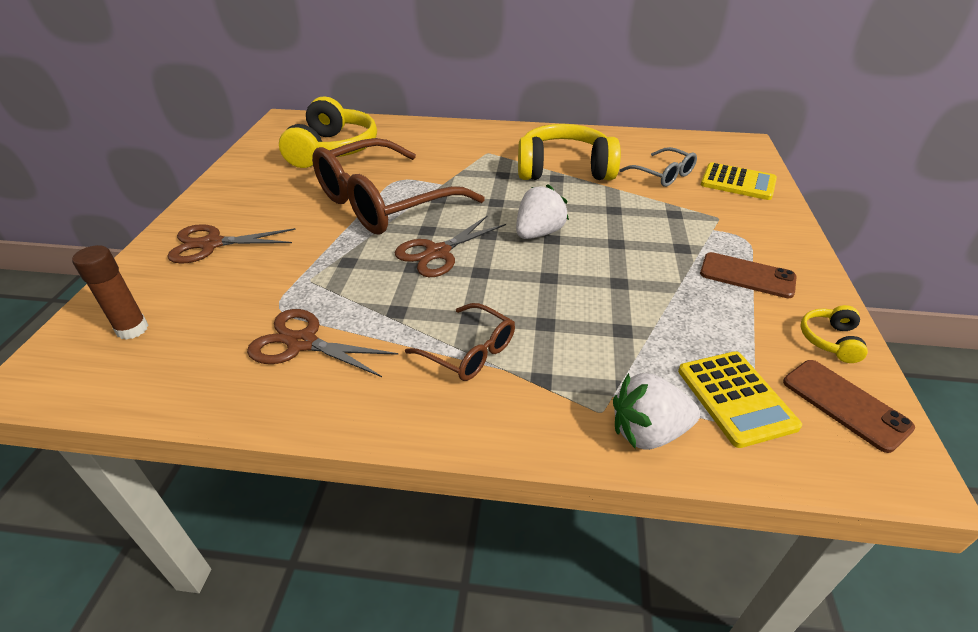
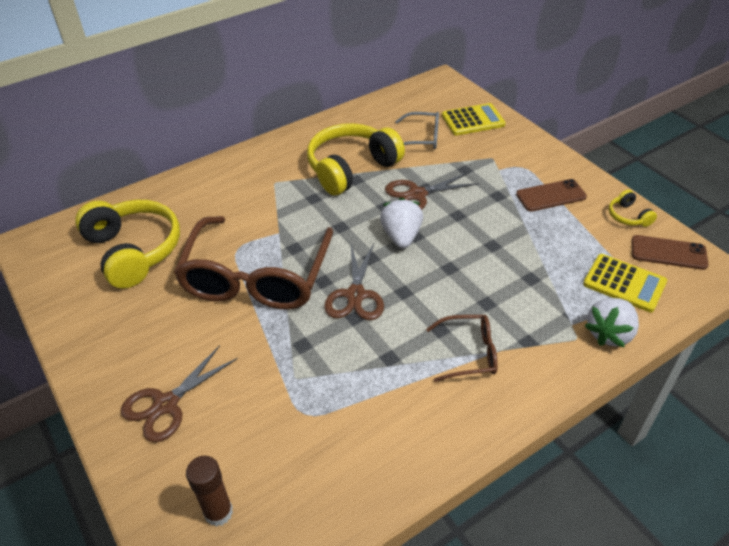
camera: 40 degrees left, 5 degrees up
(302, 343) = (361, 425): brown scissors -> brown scissors (417, 195)

